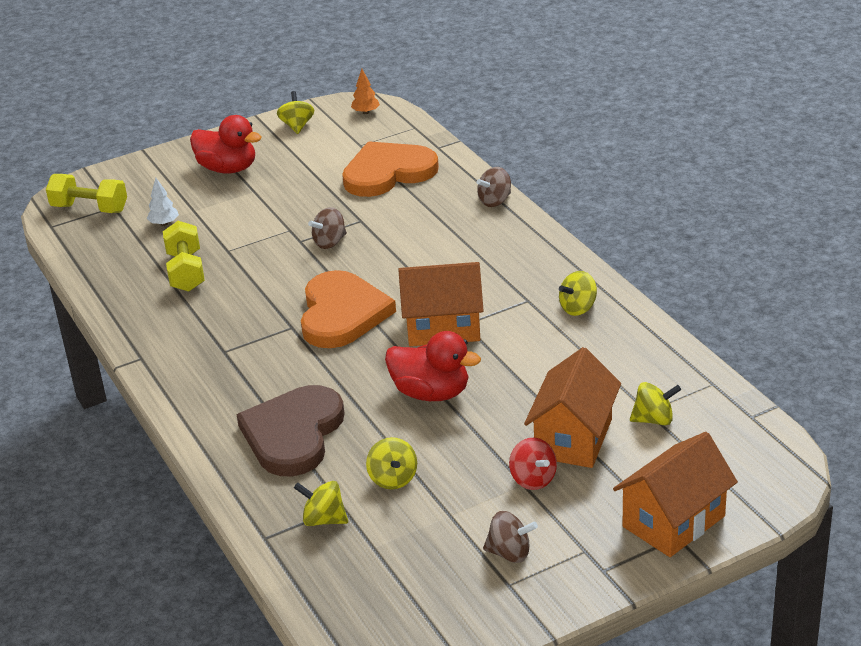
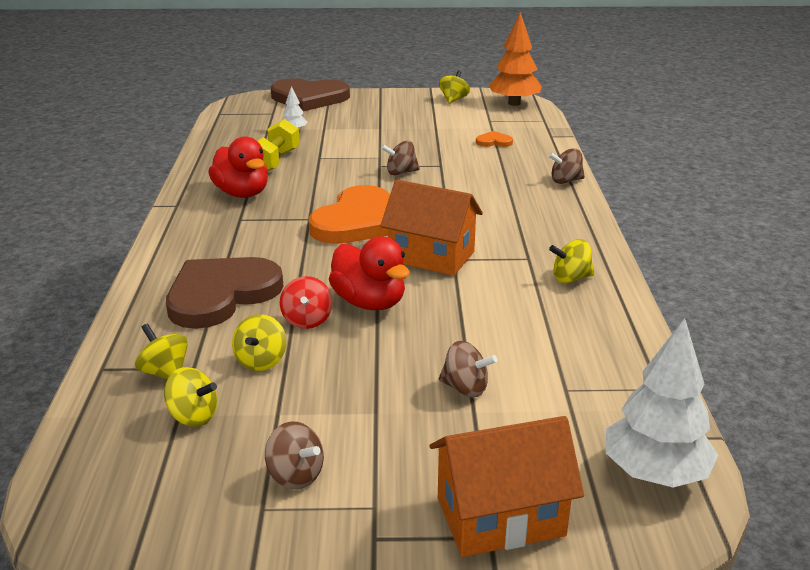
camera: 25 degrees right, 5 degrees down
(90, 208) = (256, 110): yellow dumbbell -> none
(133, 172) = (309, 98): none -> brown heart
(228, 169) = (376, 111): red duck -> red duck (242, 193)
(366, 112) = (514, 103): orange tree -> orange tree, size x2.11
(388, 173) = (494, 142): orange heart -> orange heart, size x0.41
(533, 479) = (388, 411): red spinning top -> red spinning top (307, 320)
(573, 438) = (465, 388): orange house -> brown spinning top
(654, 420) = (565, 401): yellow spinning top -> yellow spinning top (193, 416)
(751, 450) = (655, 473): none -> white tree

